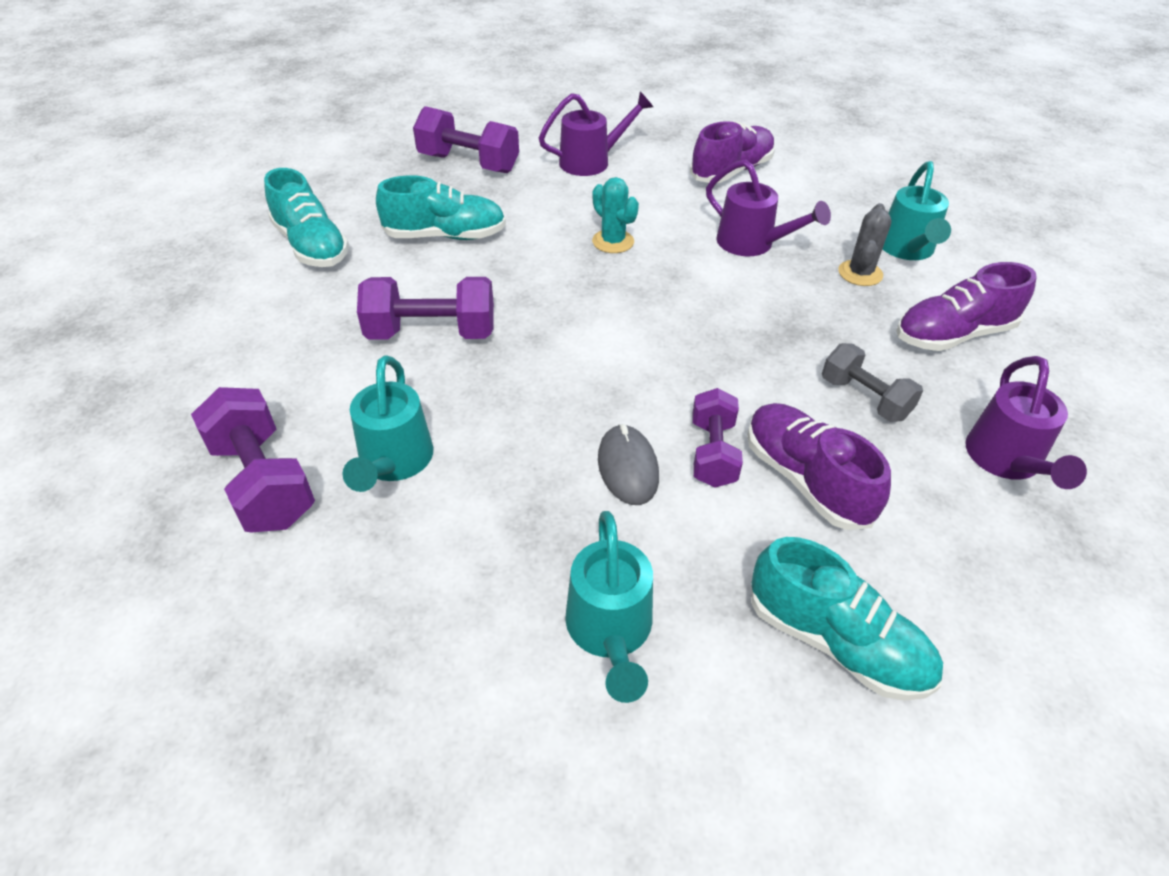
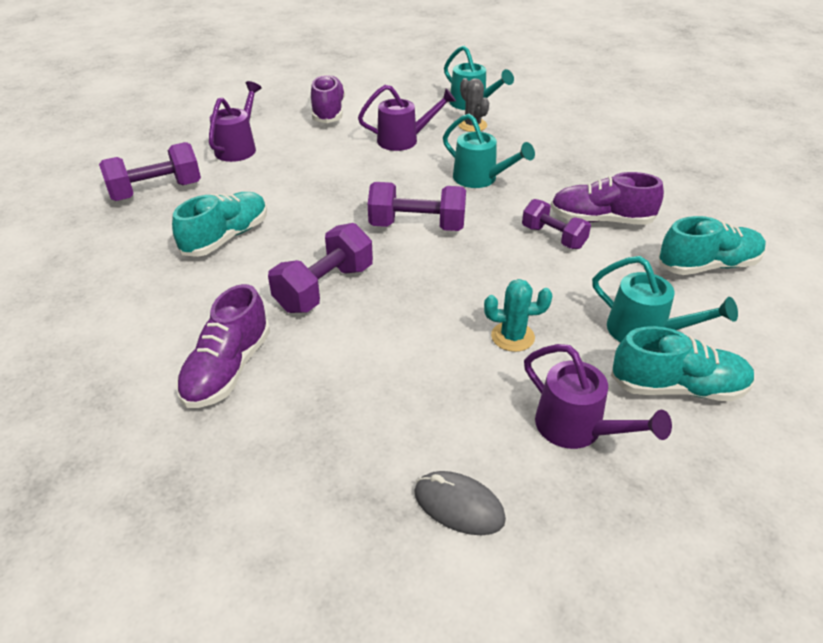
camera: 50 degrees left, 5 degrees down
(263, 482) = (384, 427): purple dumbbell -> purple dumbbell (417, 226)
(311, 246) = (140, 302): turquoise shoe -> turquoise shoe (677, 388)
(393, 463) = (432, 357): turquoise watering can -> turquoise watering can (480, 179)
(613, 241) = (333, 180): turquoise cactus -> turquoise cactus (512, 337)
(627, 468) = (534, 270): grey mouse -> grey mouse (459, 506)
(864, 398) = (564, 174): grey dumbbell -> none
(953, 335) = (549, 128): purple shoe -> purple shoe (227, 369)
(1006, 461) = (643, 163): purple watering can -> purple watering can (577, 429)

